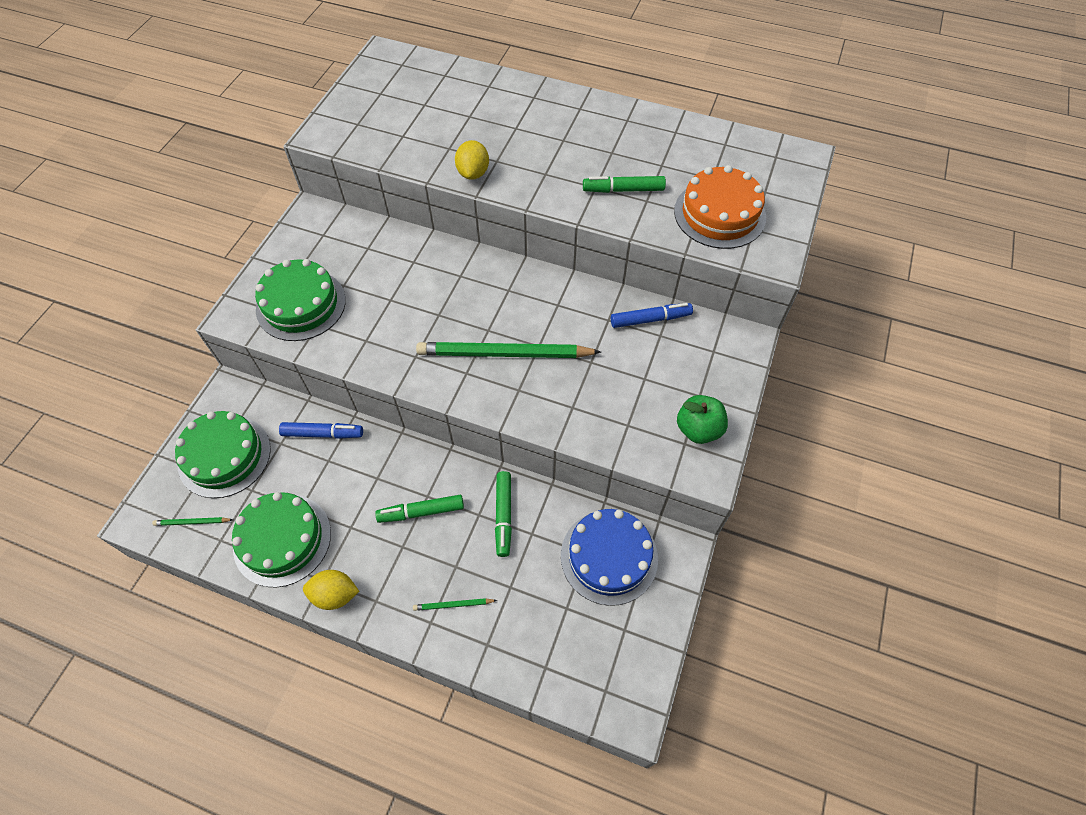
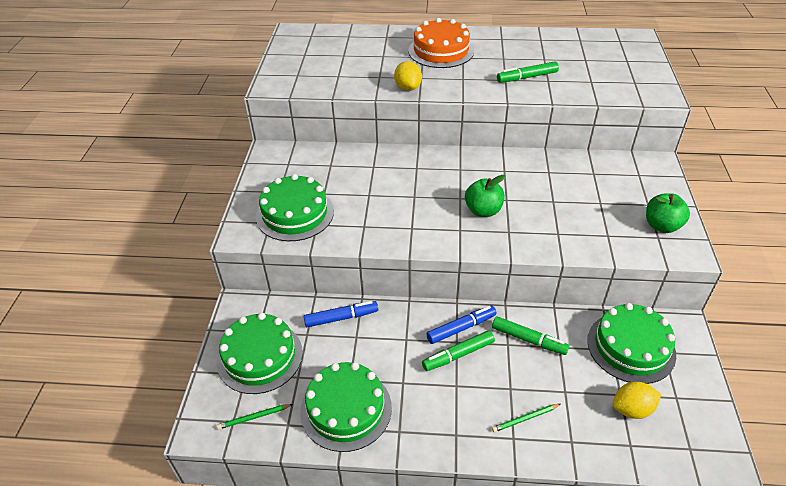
camera: 15 degrees left, 15 degrees down
(335, 595) = (417, 440): yellow lemon -> yellow lemon (632, 409)
(503, 516) = (528, 340): green marker -> green marker turned 45 degrees counterclockwise
(505, 354) = (483, 211): green pencil -> green apple
(609, 556) = (631, 347): blue cake -> green cake
(650, 319) = (580, 165): blue marker -> blue marker (461, 328)
(719, 214) = (605, 78): orange cake -> orange cake (441, 51)

